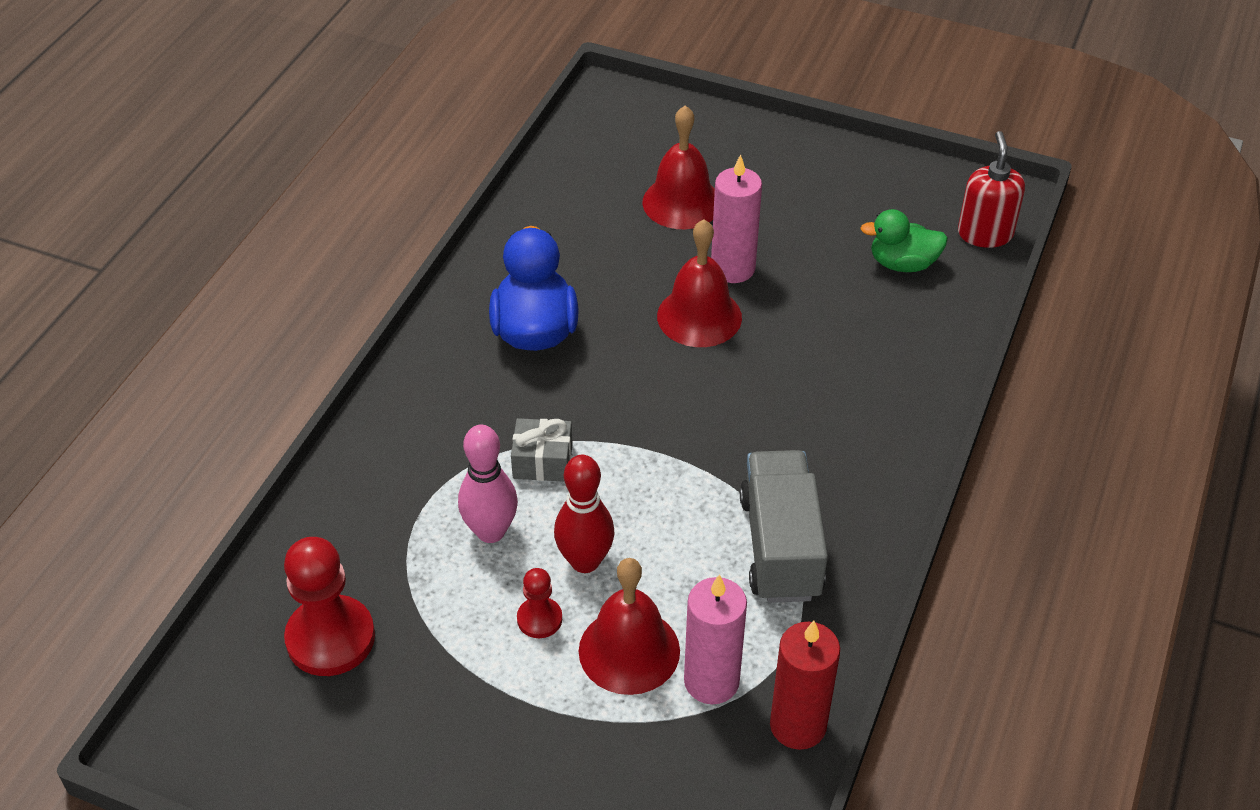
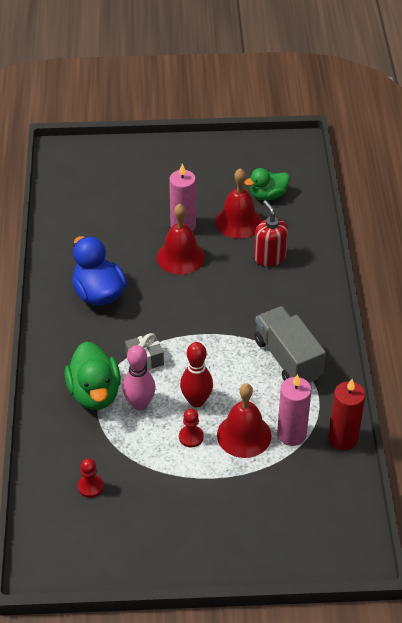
camera: 25 degrees left, 0 degrees up
(330, 638) = (90, 486): red pawn -> red pawn, size x0.52
(431, 487) = (95, 393): none -> green duck
(682, 202) = (135, 198): red bell -> red bell (238, 222)
(985, 233) = (300, 166): red soap dispenser -> red soap dispenser (269, 257)

